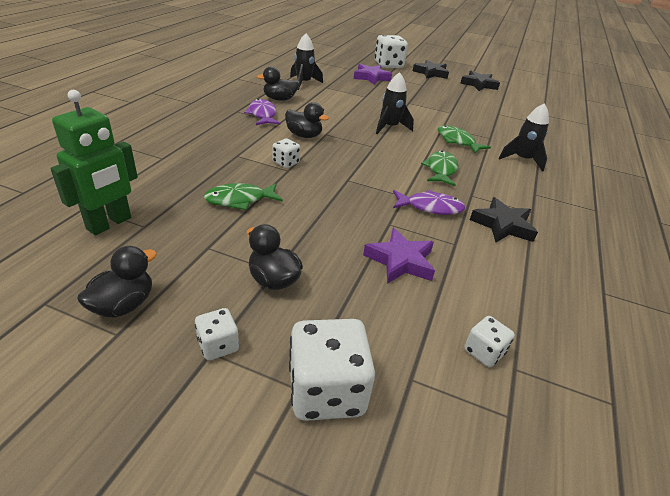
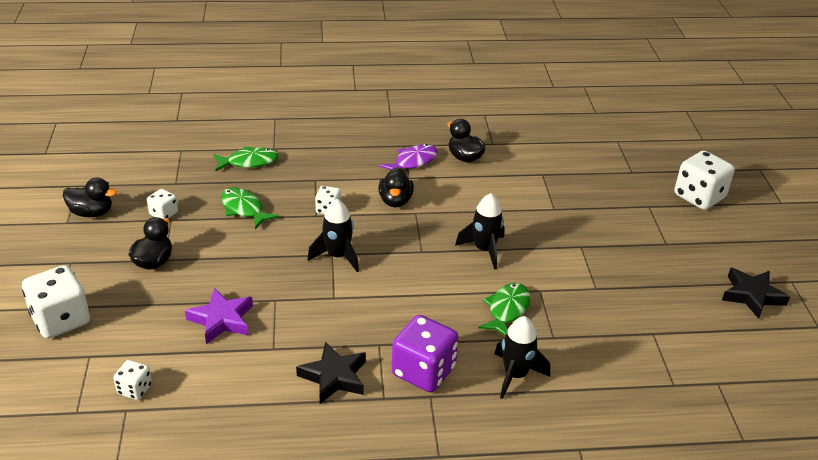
camera: 65 degrees right, 0 degrees up
(109, 224) = (167, 169): green robot -> none
(218, 345) = (77, 263): white dice -> white dice (164, 214)
(303, 83) = (532, 156): black rocket -> black rocket (337, 256)
(371, 77) = (626, 196): purple star -> none
(430, 207) = (326, 319): purple fish -> none
(431, 73) = (728, 240): black star -> none
(441, 170) = (415, 311): green fish -> green fish (249, 162)
(508, 188) = (423, 371): none -> purple dice

